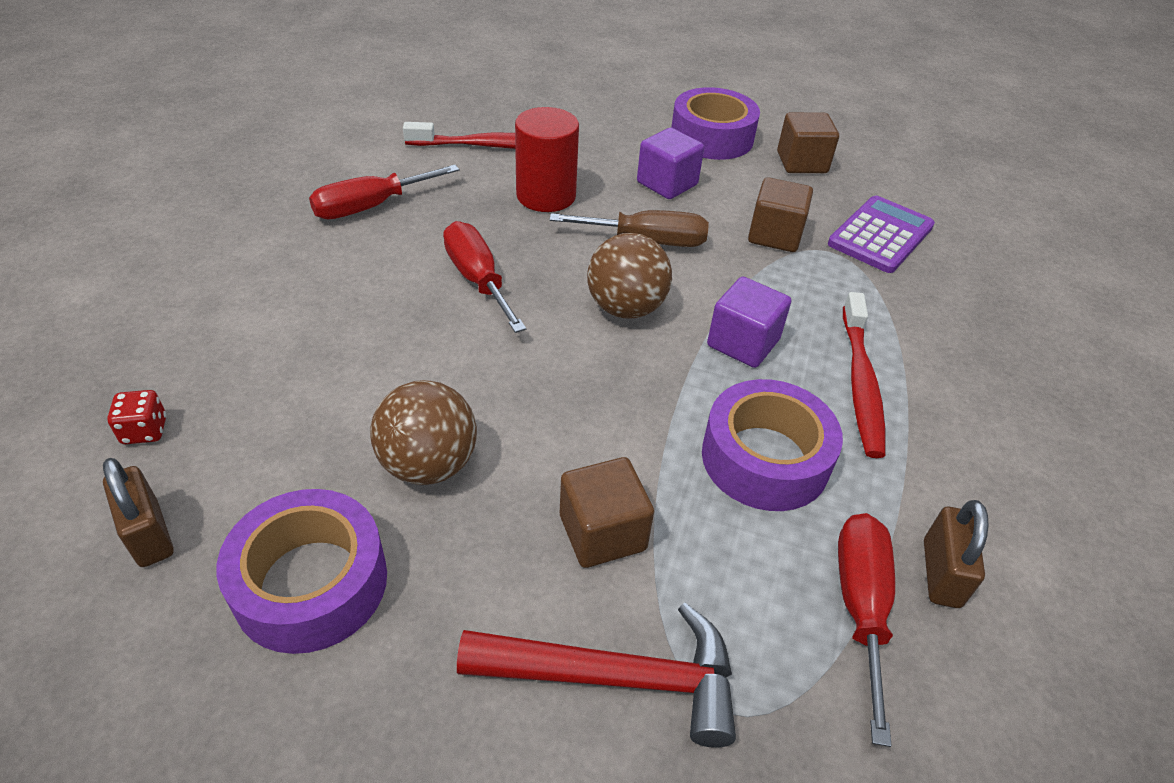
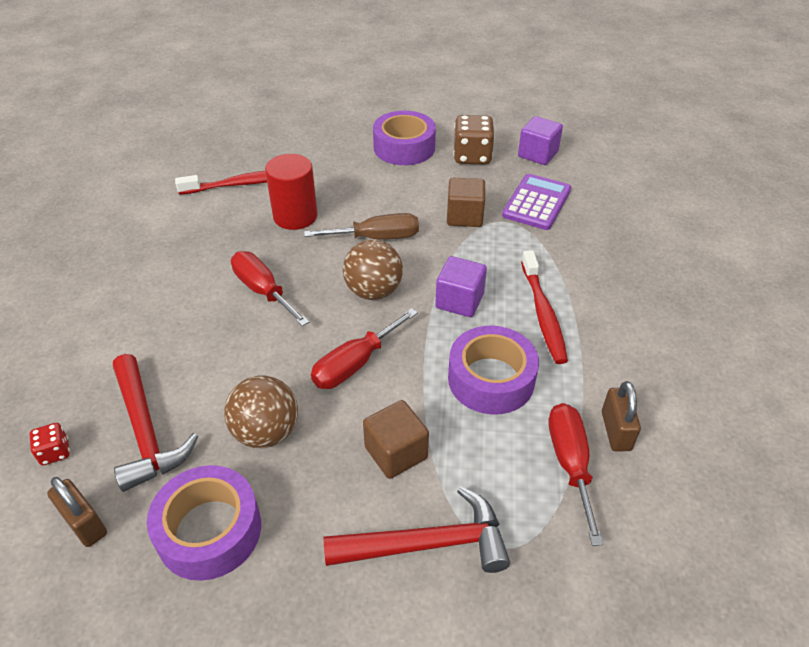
camera: 10 degrees left, 0 degrees up
(270, 428) = (146, 431): none -> red hammer
(371, 207) = (167, 249): red screwdriver -> red screwdriver (355, 364)
(667, 183) = (380, 190): purple cube -> purple cube (538, 154)
(802, 163) = (472, 156): brown cube -> brown dice

